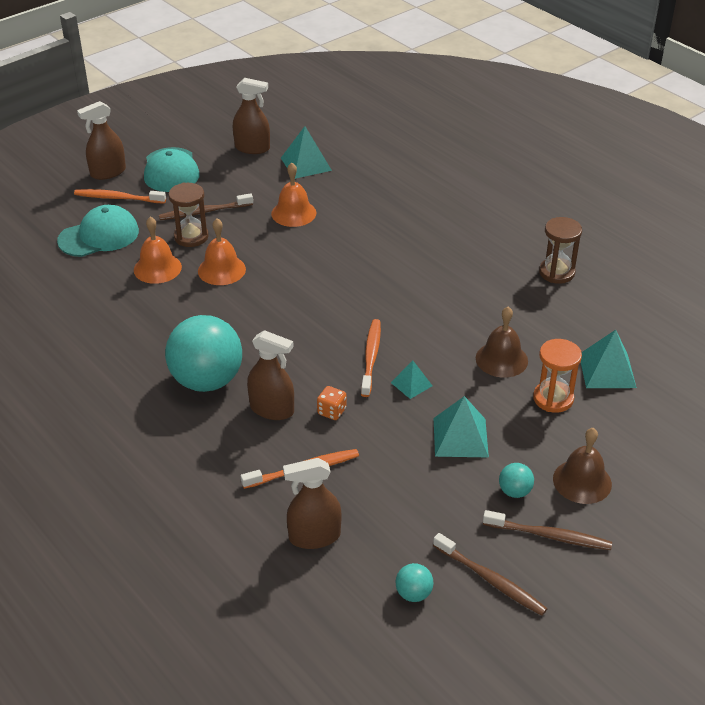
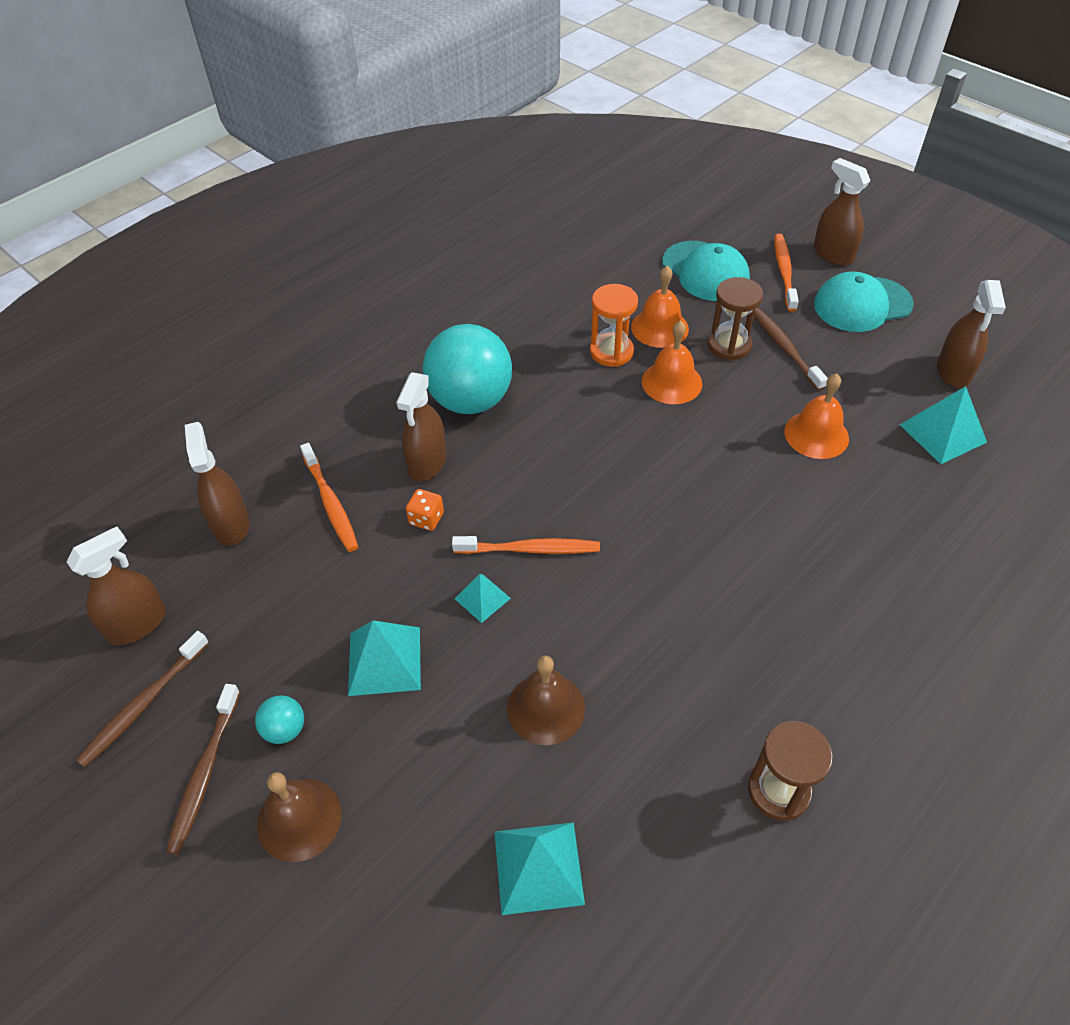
camera: 85 degrees right, 10 degrees up
(413, 593) = (137, 624): turquoise ball -> brown spray bottle
(553, 398) = (466, 781): orange hourglass -> orange hourglass (611, 352)

